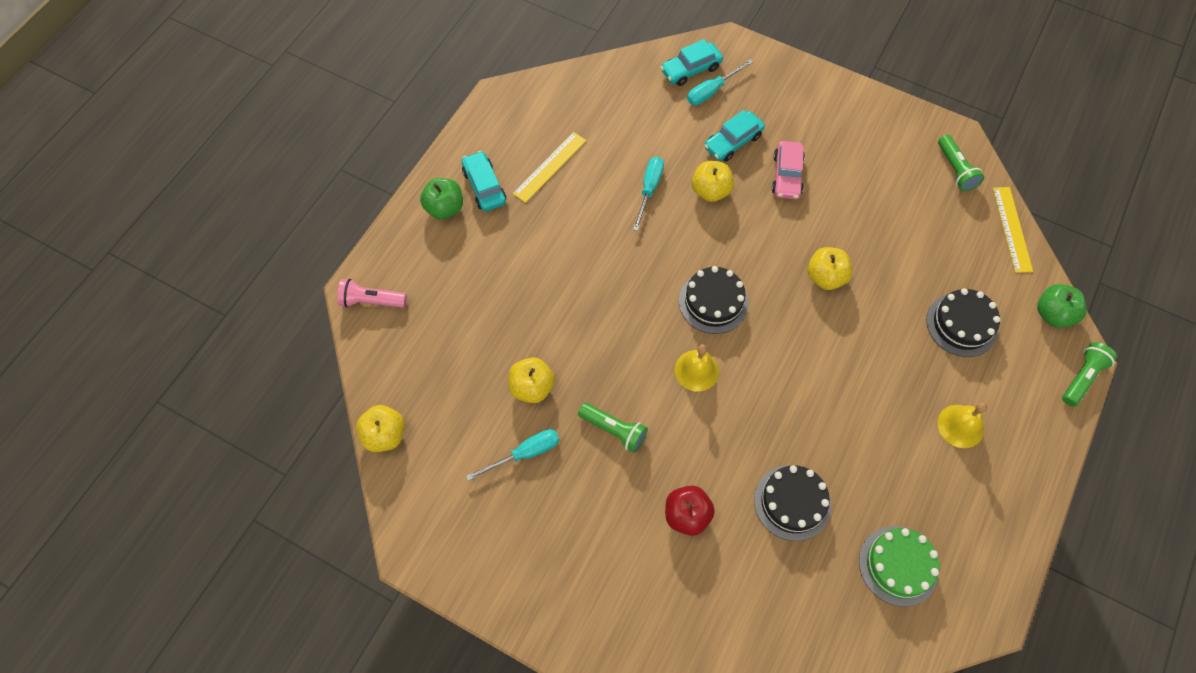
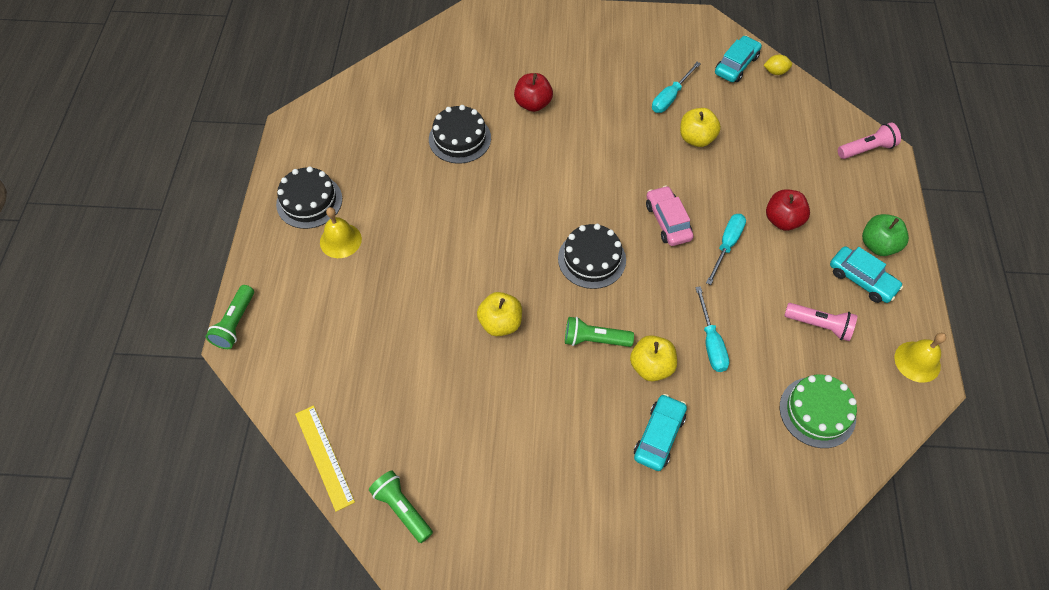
camera: 155 degrees right, 5 degrees down
(385, 435) = (775, 72): yellow apple -> yellow lemon
(510, 265) = (782, 220): none -> red apple
(550, 167) = (819, 325): yellow ruler -> pink flashlight
(614, 430) = (616, 134): green flashlight -> green flashlight (594, 340)
(690, 69) = (757, 516): turquoise car -> turquoise car (736, 65)
(696, 370) = (577, 199): yellow bell -> yellow bell (917, 361)
(712, 90) = (717, 495): turquoise screwdriver -> turquoise screwdriver (726, 245)
(787, 175) = (583, 419): pink car -> pink car (668, 221)
(898, 565) = (367, 129): green cake -> green cake (817, 412)
(962, 324) = (357, 329): black cake -> black cake (309, 201)
(1053, 314) = (269, 375): green apple -> none

